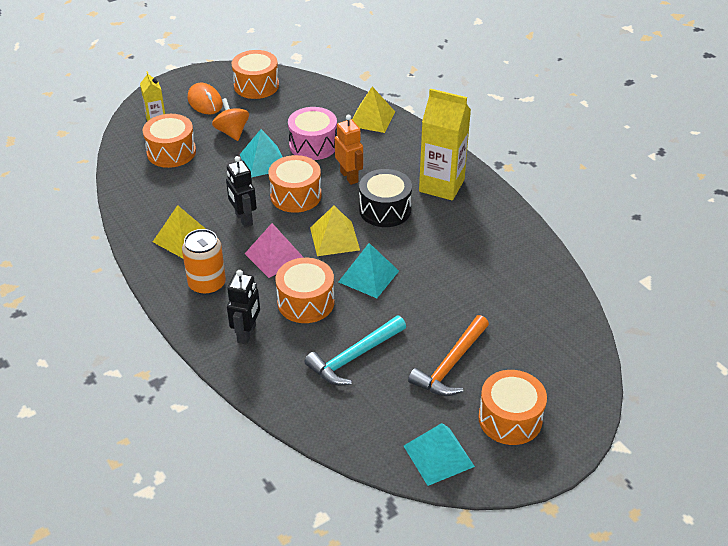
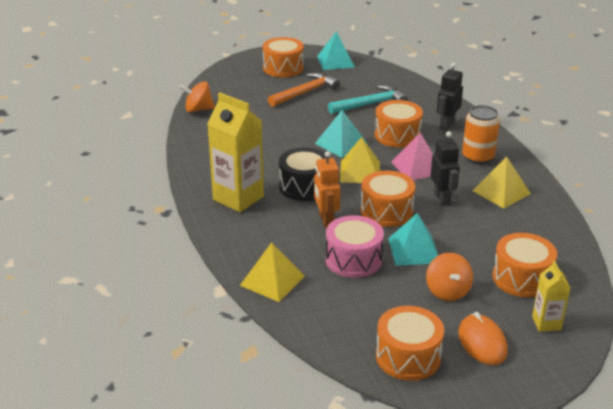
camera: 165 degrees left, 10 degrees down
(567, 302) = (198, 109): none -> orange spinning top

